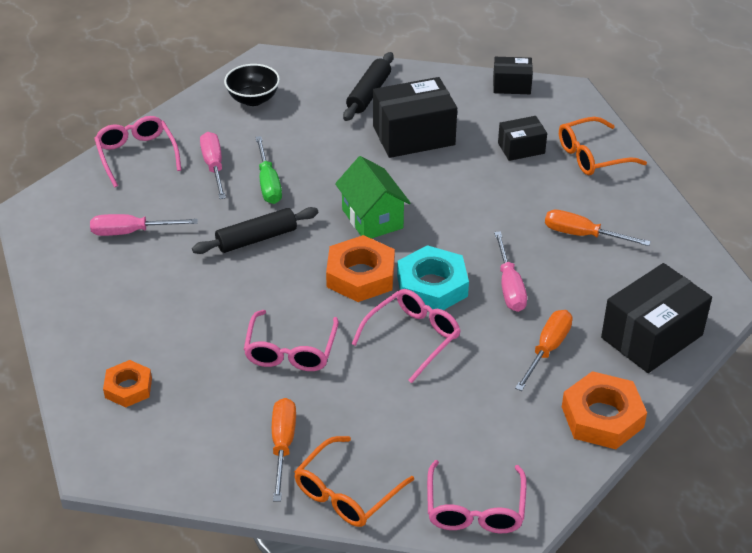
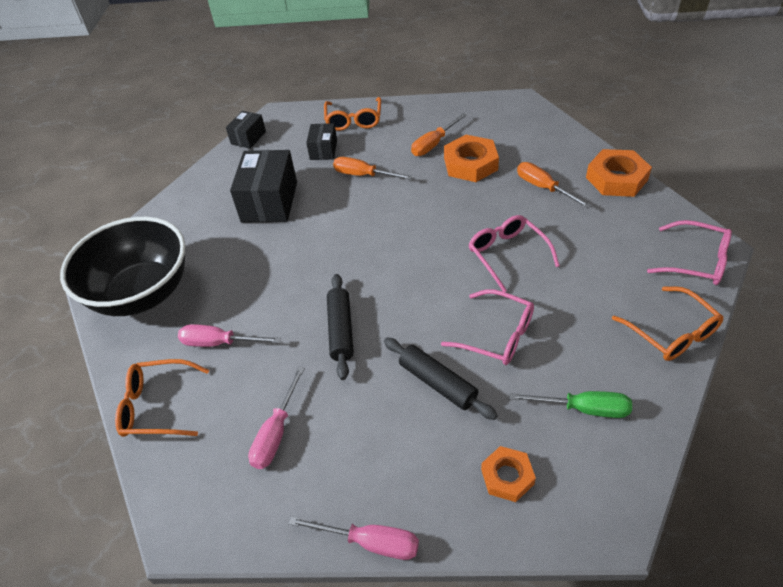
camera: 65 degrees left, 5 degrees up
(136, 155) = (157, 406): pink glasses -> orange glasses
(253, 99) = (142, 293): black bowl -> black bowl, size x2.09
(268, 183) = (270, 306): green screwdriver -> green screwdriver (583, 409)
(282, 445) = (611, 364): orange screwdriver -> orange screwdriver (363, 175)
(360, 275) = (422, 270): orange nut -> orange nut (470, 164)
(369, 93) = (196, 216): black rolling pin -> black rolling pin (437, 383)
(372, 219) = (356, 248): green house -> none
(432, 286) = (453, 231): turquoise nut -> none
(509, 286) = (471, 191): pink screwdriver -> pink screwdriver (370, 542)
(652, 336) = (546, 139): black box -> none

